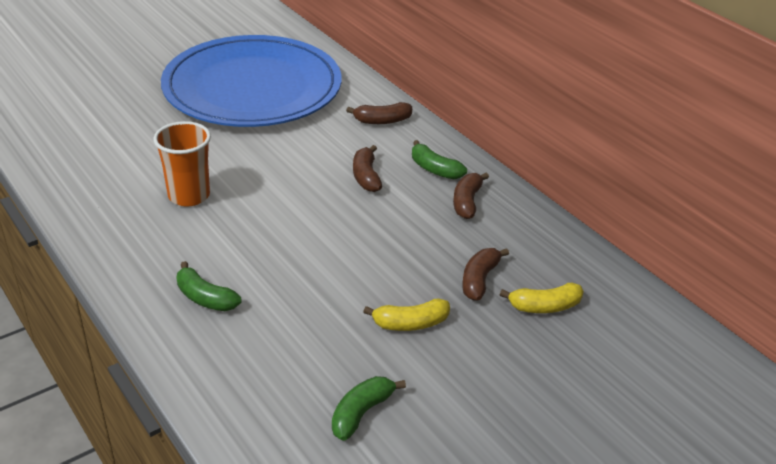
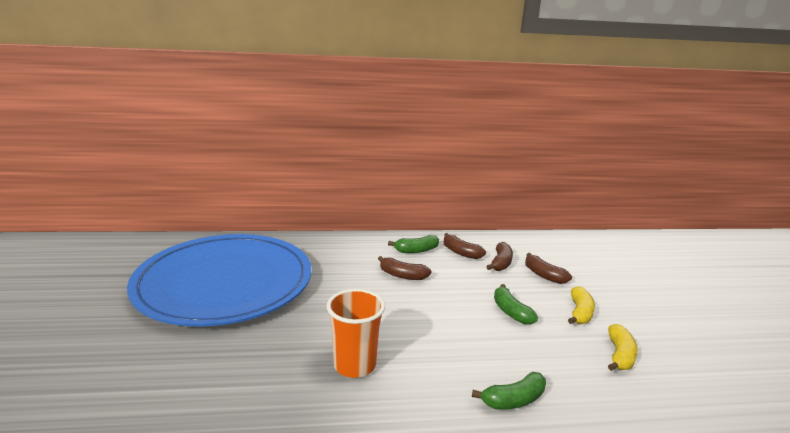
camera: 60 degrees left, 15 degrees down
(361, 413) = (672, 363): green banana -> green banana (511, 312)
(382, 121) = (340, 248): brown banana -> brown banana (501, 263)
(545, 306) = (577, 265): yellow banana -> yellow banana (619, 355)

